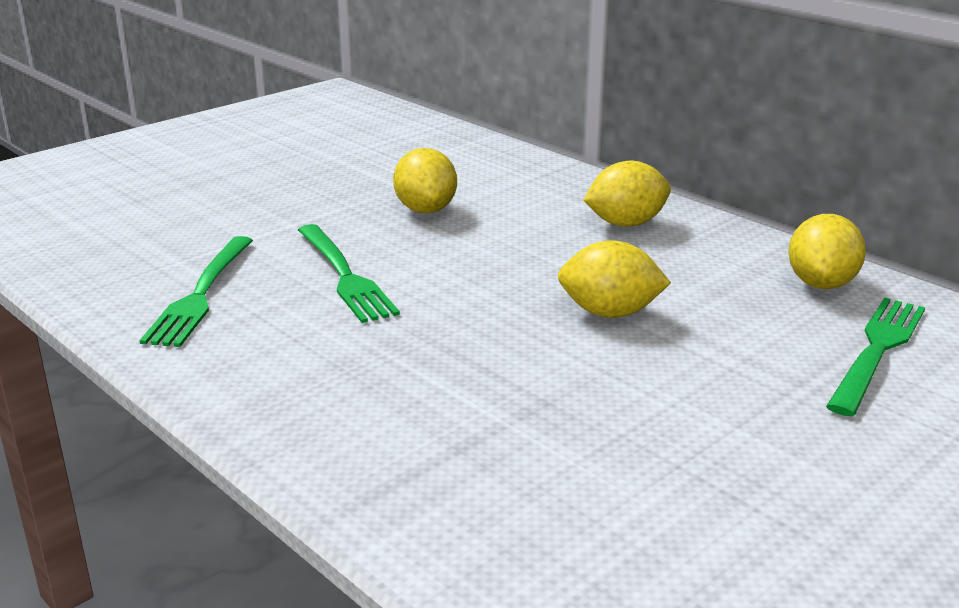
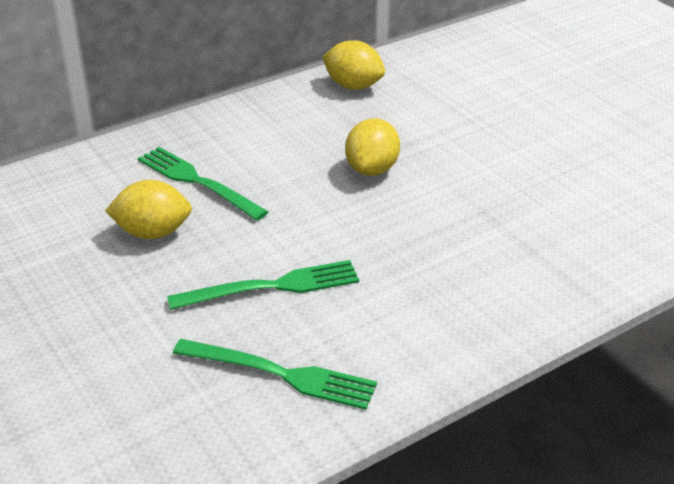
camera: 80 degrees left, 10 degrees up
(626, 224) = (229, 139): yellow lemon -> none
(877, 349) = (439, 88): green fork -> green fork (196, 181)

